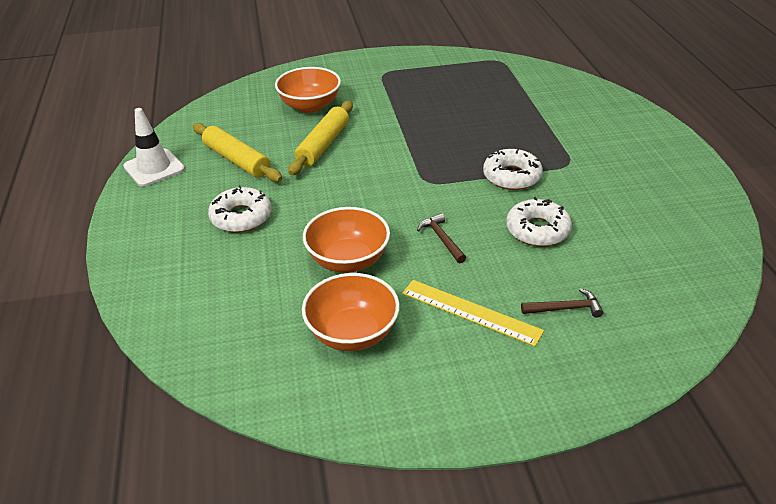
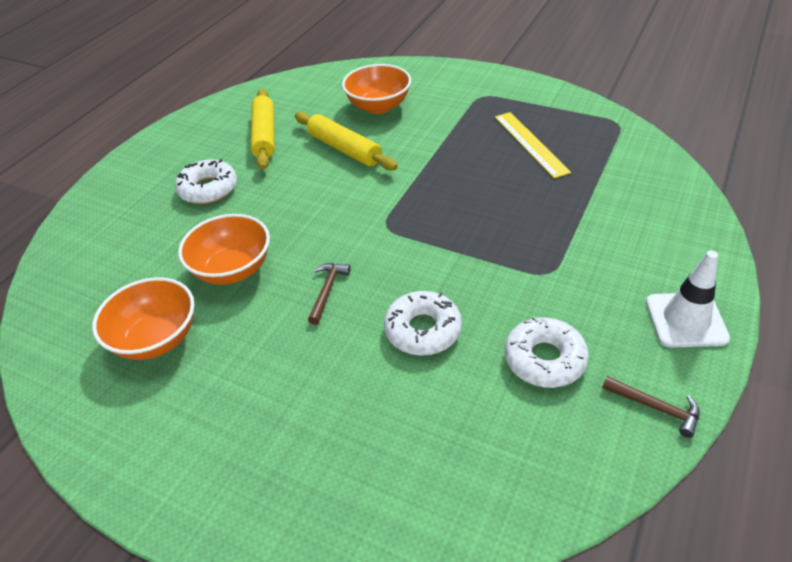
camera: 40 degrees right, 5 degrees up
(154, 168) = (204, 117): white traffic cone -> white traffic cone (686, 320)
(323, 145) = (344, 149): yellow rolling pin -> yellow rolling pin turned 75 degrees clockwise
(471, 312) = (262, 378): yellow ruler -> yellow ruler (530, 143)
(511, 176) = (470, 259): white donut -> white donut (544, 359)
(565, 308) = (344, 429): brown hammer -> brown hammer (655, 408)

